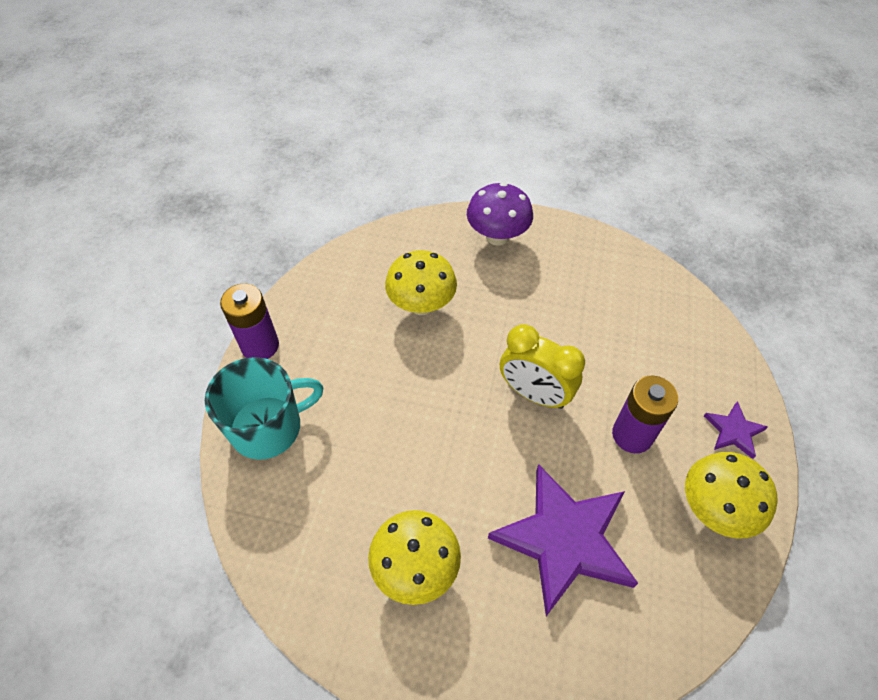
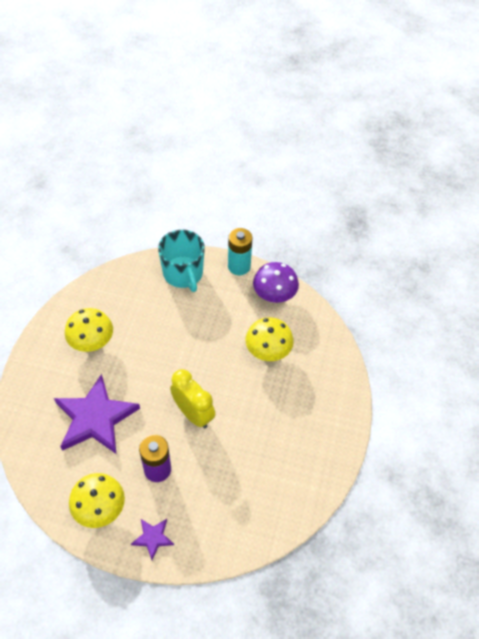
camera: 90 degrees right, 0 degrees up
(260, 346) = (239, 266): purple battery -> turquoise battery
(497, 236) = (332, 404): purple mushroom -> purple mushroom (274, 296)
(534, 394) = (193, 414): yellow clock -> yellow clock turned 105 degrees clockwise

